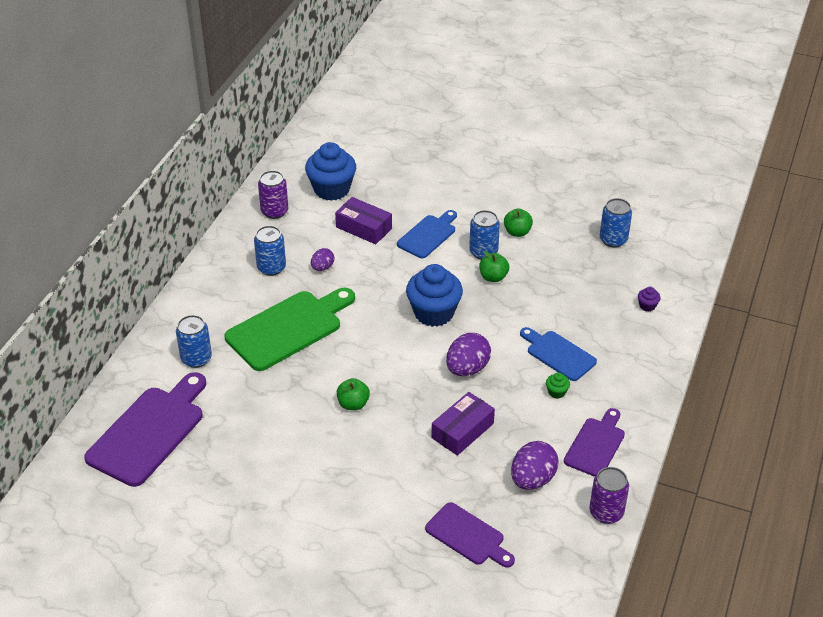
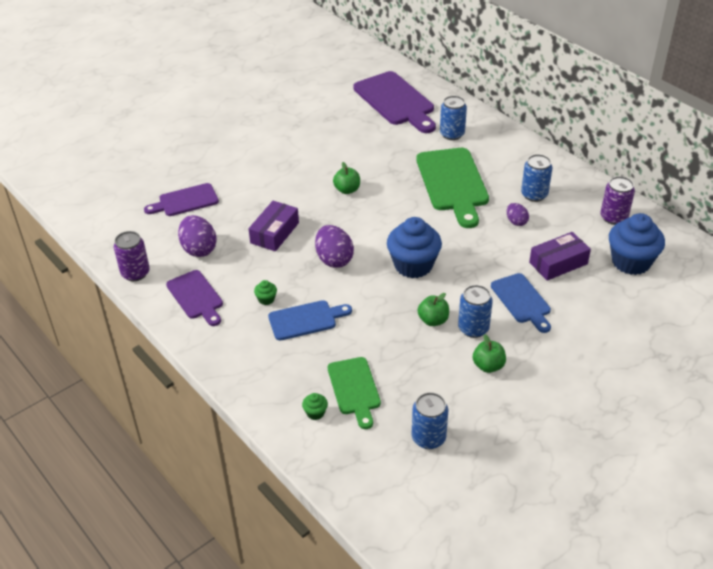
camera: 120 degrees right, 0 degrees up
(462, 431) = (274, 233): purple box -> purple box turned 45 degrees clockwise
(605, 294) = (354, 389): none -> green cutting board
(647, 306) = (315, 413): purple cupcake -> green cupcake

